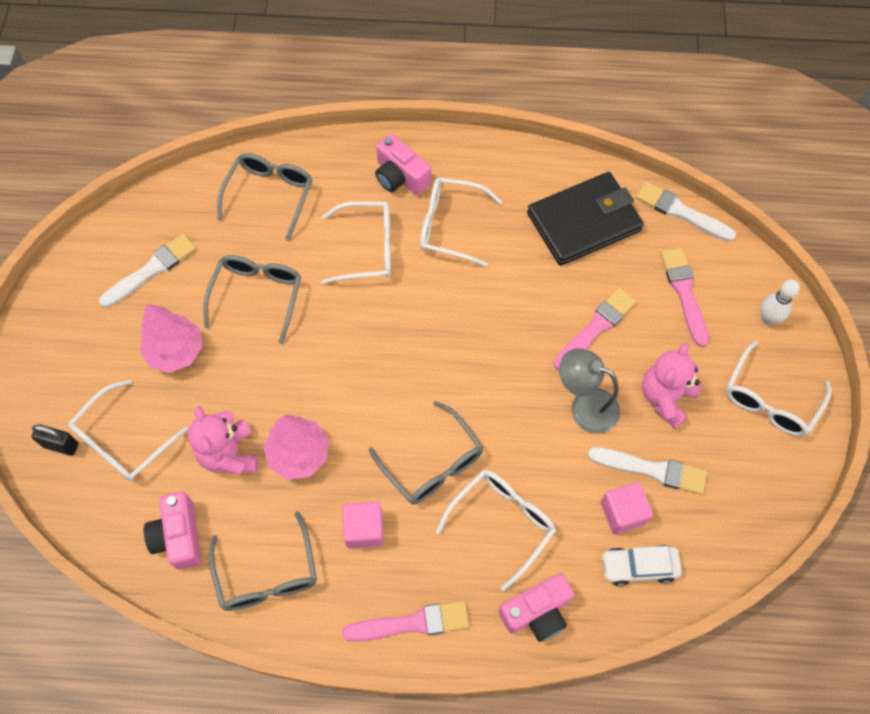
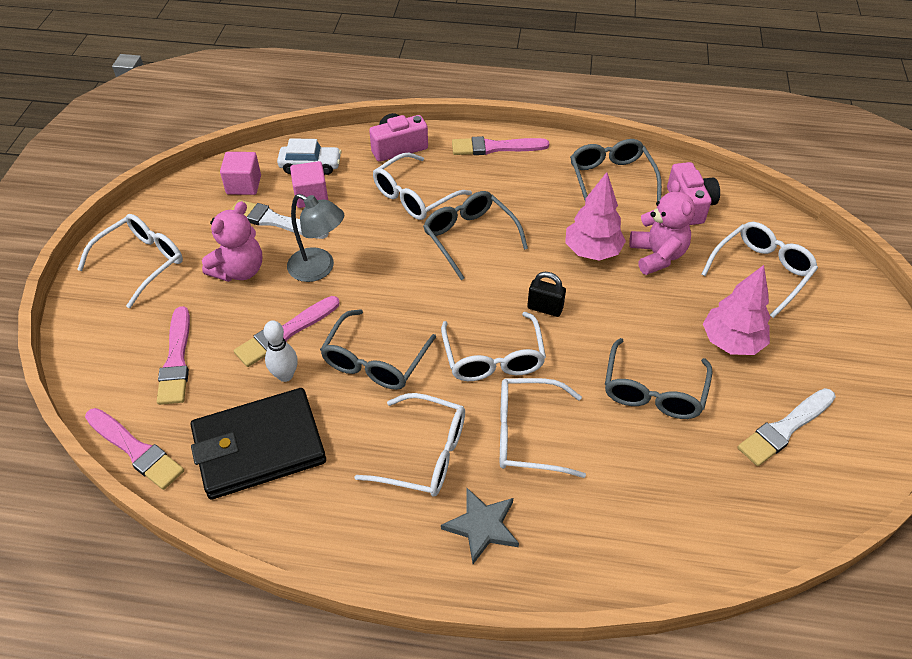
camera: 175 degrees left, 15 degrees down
(61, 445) = (820, 272): black padlock -> black padlock (545, 308)
(269, 196) = (656, 513): grey glasses -> grey glasses (375, 360)
(364, 529) = (531, 200): pink cube -> pink cube (244, 185)
(399, 317) = (493, 357): none -> white glasses
(400, 177) = (482, 526): pink camera -> grey star
(681, 212) = (136, 450): white brush -> pink brush
(768, 318) = (101, 329): white bowling pin -> white bowling pin (285, 375)

